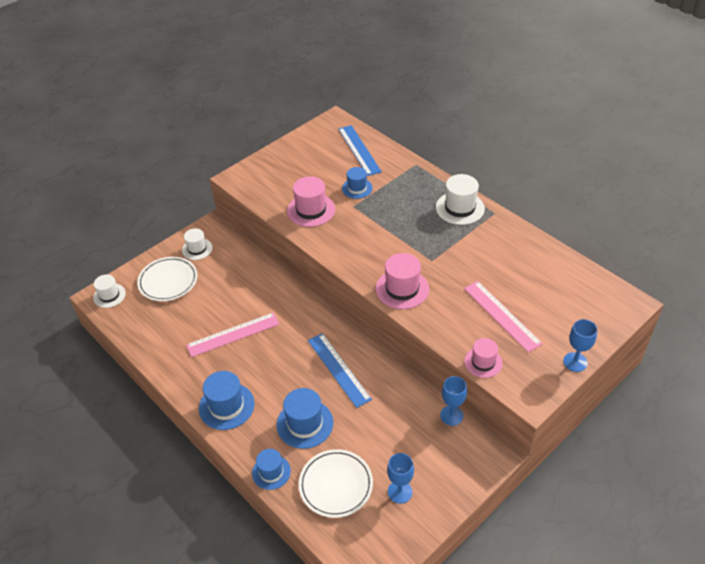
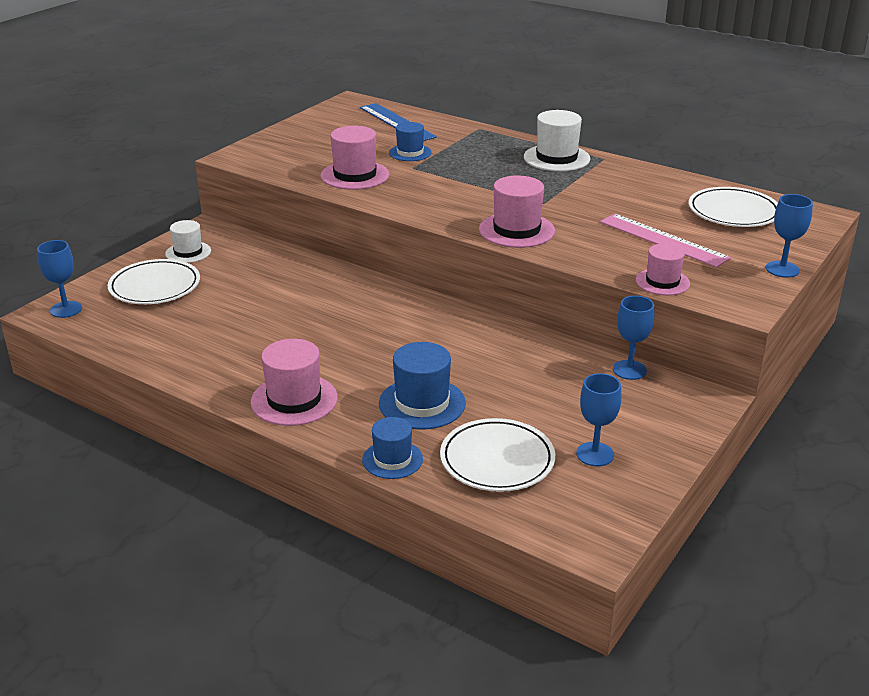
camera: 15 degrees left, 15 degrees down
(109, 295) = (66, 309): white hat -> blue goblet
(226, 406) = (294, 400): blue hat -> pink hat
(233, 334) = (275, 328): pink ruler -> none
(338, 369) = (447, 344): blue ruler -> none
(566, 290) = (733, 212): none -> white plate

